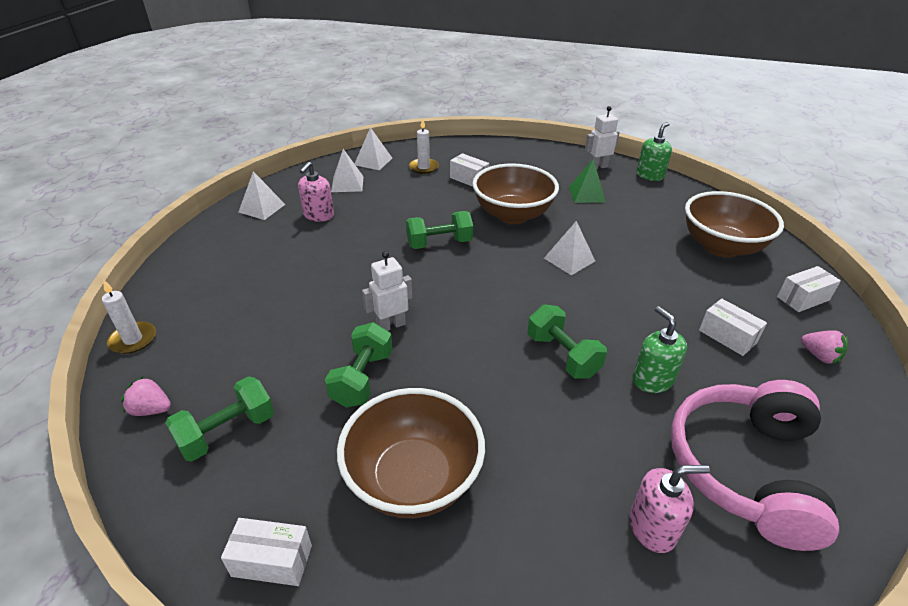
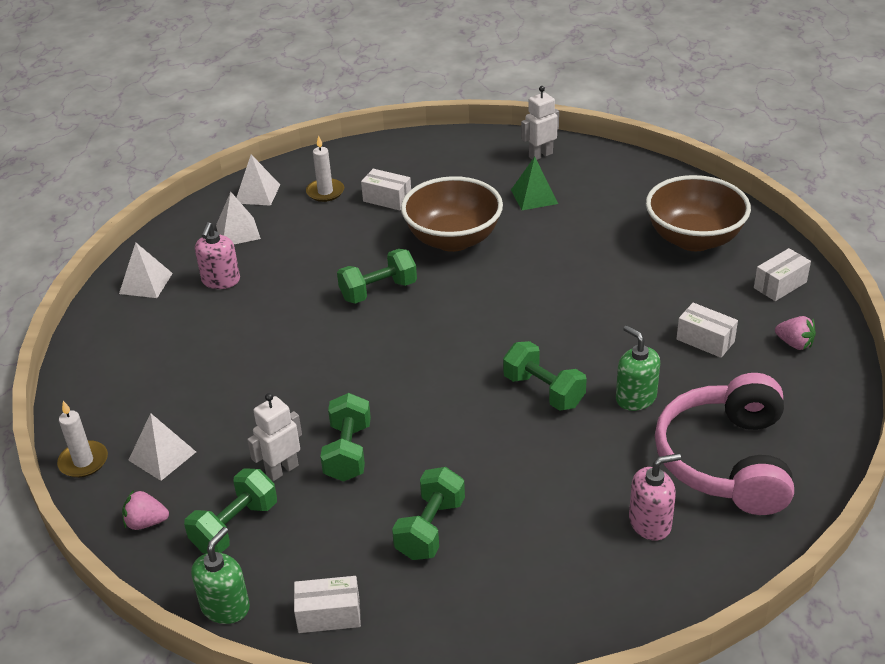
camera: 10 degrees left, 0 degrees up
(391, 325) = (357, 394): white robot -> white robot (282, 470)
(413, 479) = (430, 529): brown bowl -> green dumbbell
(569, 259) = (530, 284): white pyramid -> white pyramid (162, 456)
(650, 175) = (605, 157): green soap dispenser -> green soap dispenser (225, 607)

